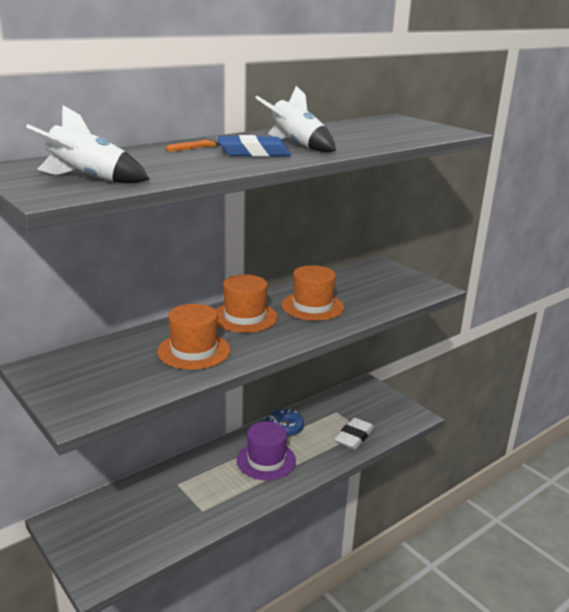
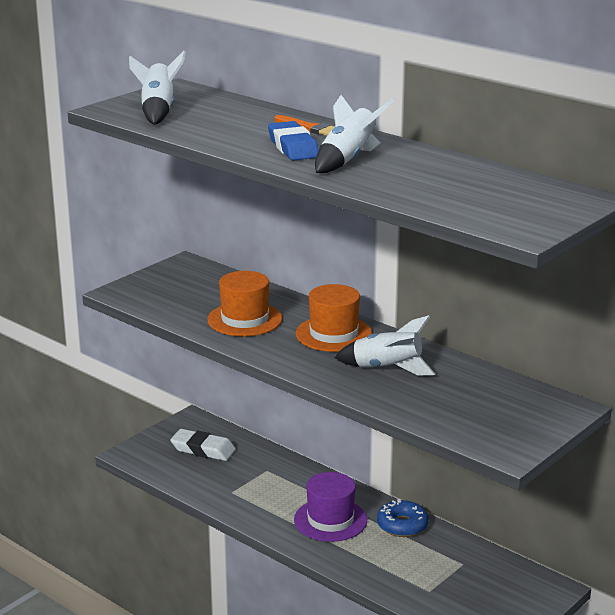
camera: 80 degrees right, 0 degrees up
(312, 306) = (387, 369): orange hat -> white rocket
(354, 437) = (410, 583): white eraser -> white eraser (203, 449)

